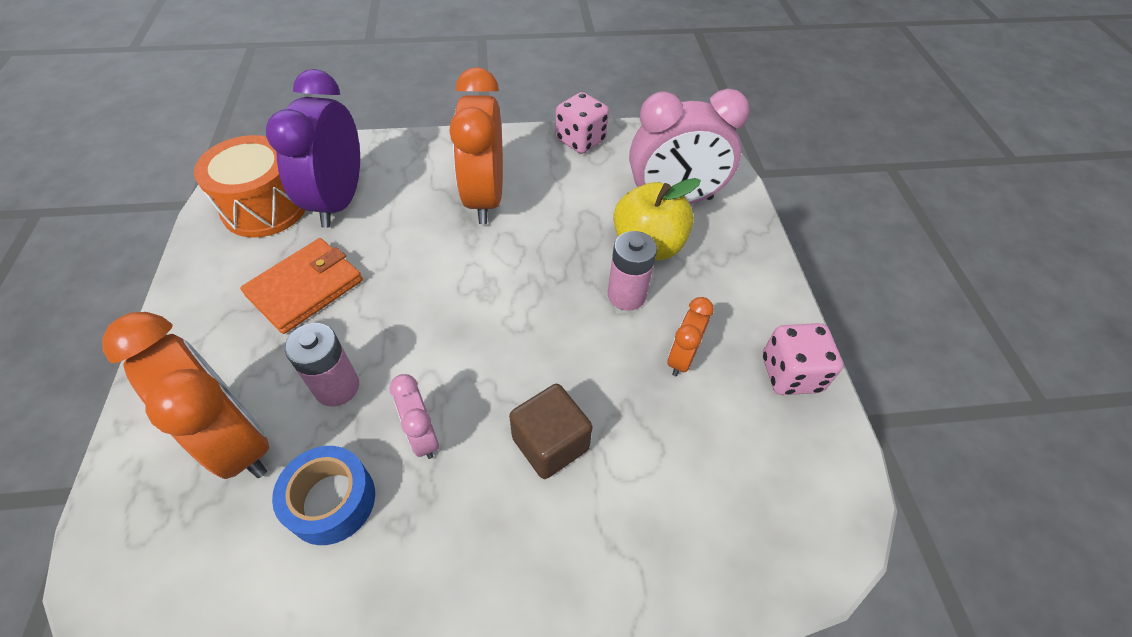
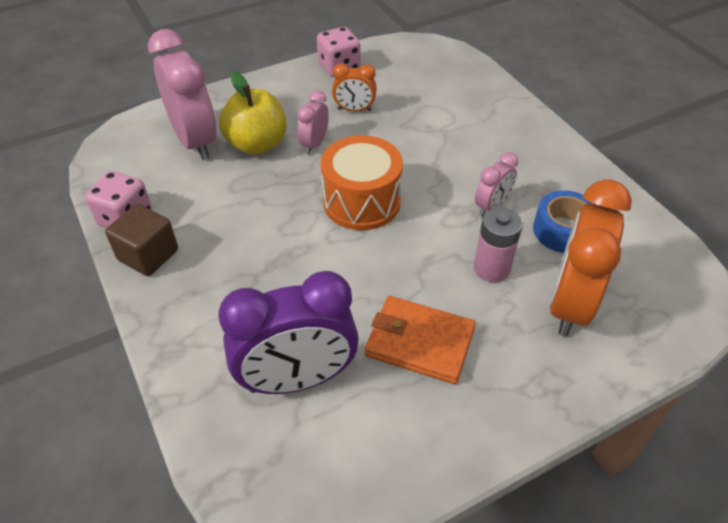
camera: 110 degrees left, 5 degrees down
(265, 207) = (338, 448): orange drum -> orange drum (361, 202)
(485, 198) = (241, 260): orange clock -> none
(550, 443) = (453, 149): brown cube -> brown cube (148, 255)
(626, 295) = (314, 144): pink battery -> pink clock

